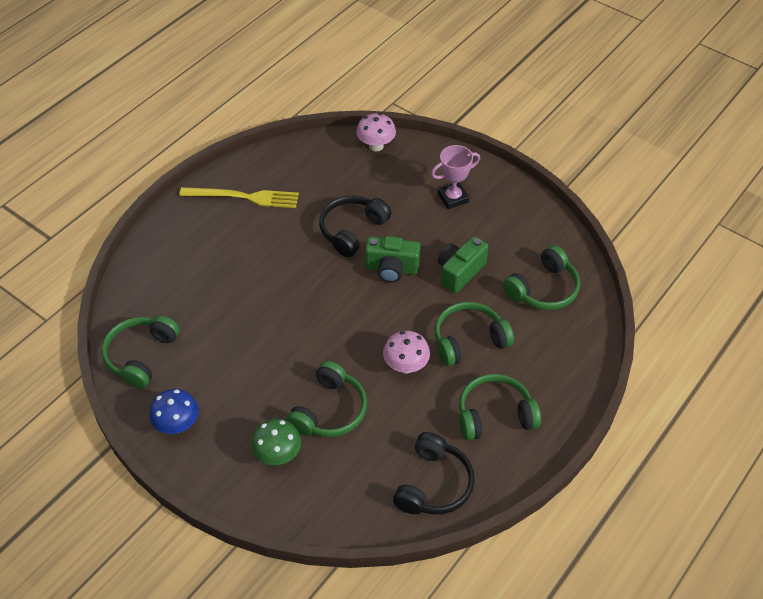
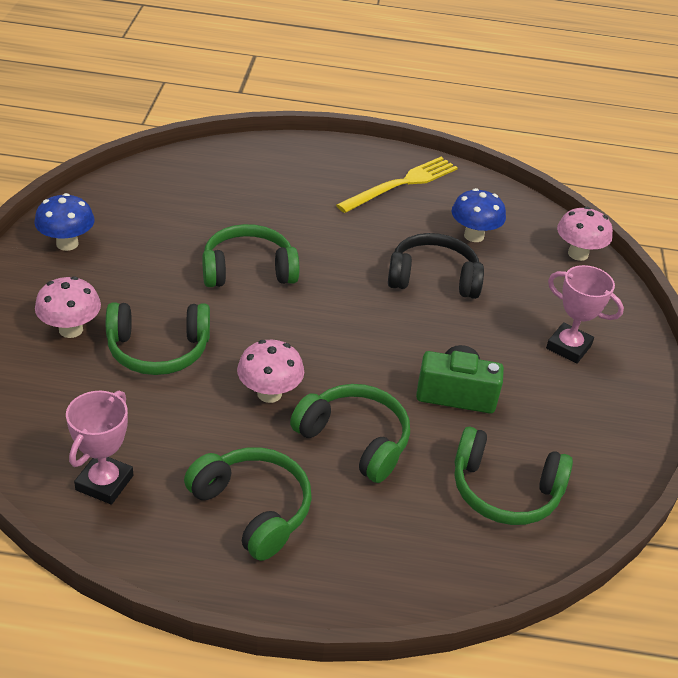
camera: 55 degrees right, 10 degrees down
(141, 355) = (138, 190): green headphones -> green headphones (248, 270)
(244, 197) = (401, 184): yellow fork -> yellow fork turned 105 degrees counterclockwise
(278, 455) = (71, 329): green mushroom -> pink mushroom
(324, 187) = (474, 236): none -> blue mushroom
(392, 269) = (406, 330): green camera -> none
(434, 484) = (104, 483): black headphones -> pink trophy

